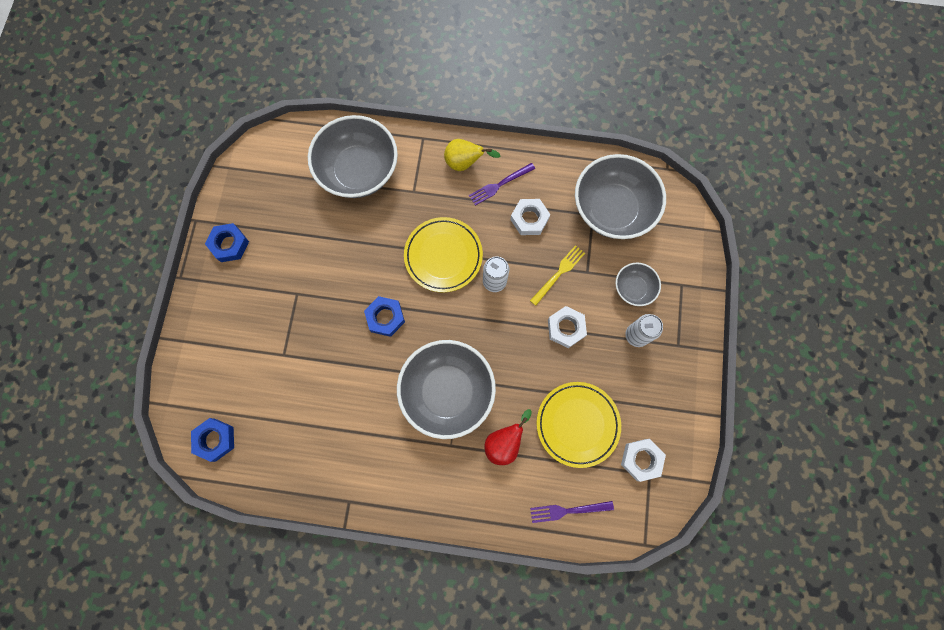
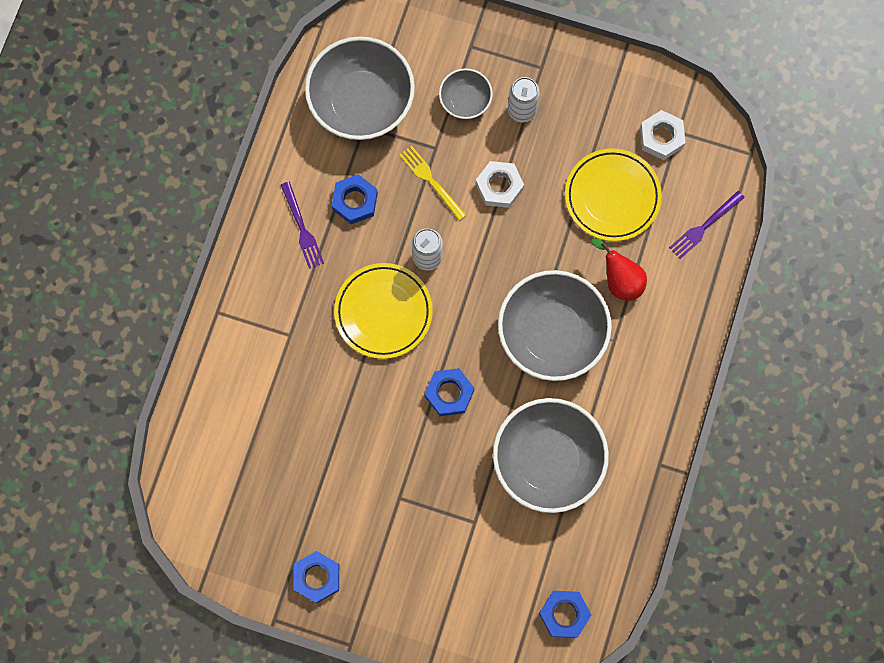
camera: 80 degrees left, 0 degrees up
(359, 171) = (247, 400): grey bowl -> grey bowl (548, 461)
(465, 163) = (263, 265): yellow pear -> none
(529, 219) = (355, 201): white nut -> blue nut
(567, 511) = (704, 227): purple fork -> purple fork turned 45 degrees clockwise

